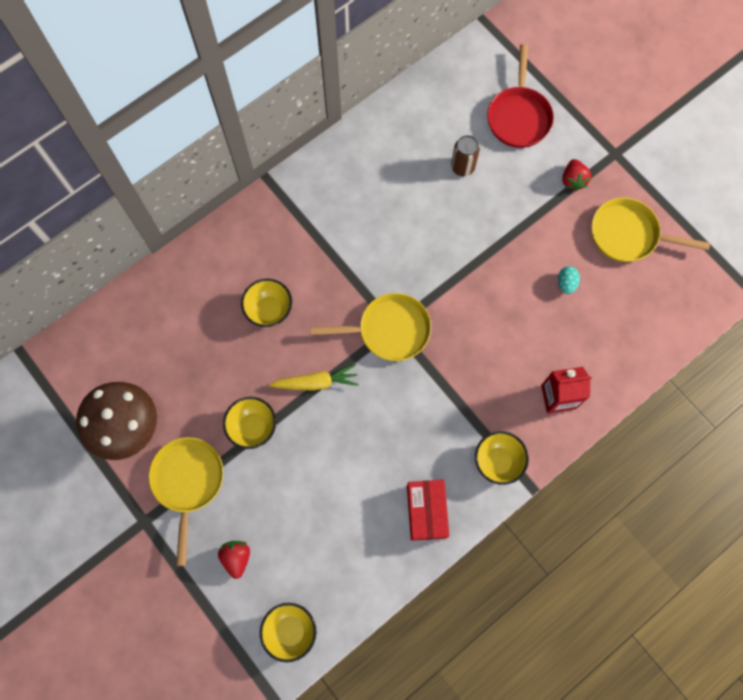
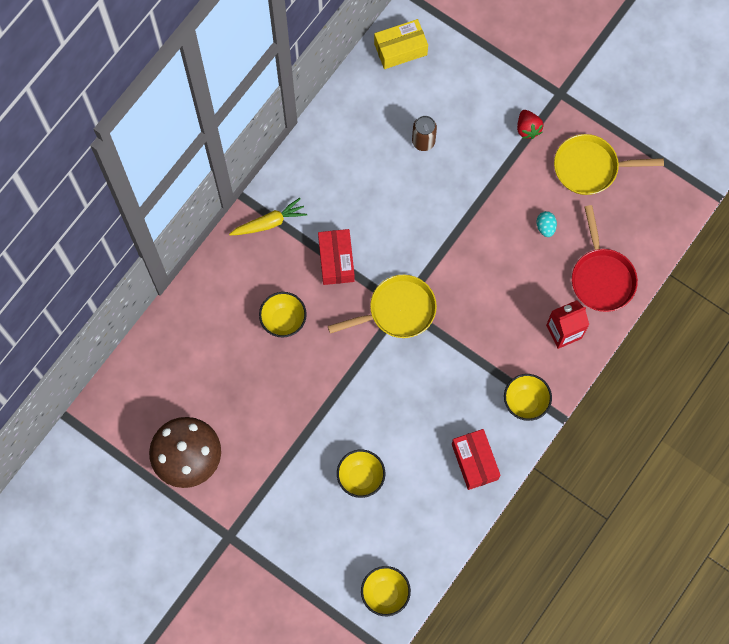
camera: 15 degrees left, 0 degrees up
(188, 482) = (257, 492): yellow pan -> none
(236, 557) = (320, 545): red strawberry -> none
(253, 427) = (300, 429): yellow bowl -> yellow bowl (361, 477)
(316, 382) = (345, 374): yellow carrot -> yellow carrot (269, 222)
(340, 263) = (336, 260): none -> red box
(464, 73) = (400, 49): none -> yellow box
(518, 116) = (462, 79): red pan -> red pan (601, 277)

